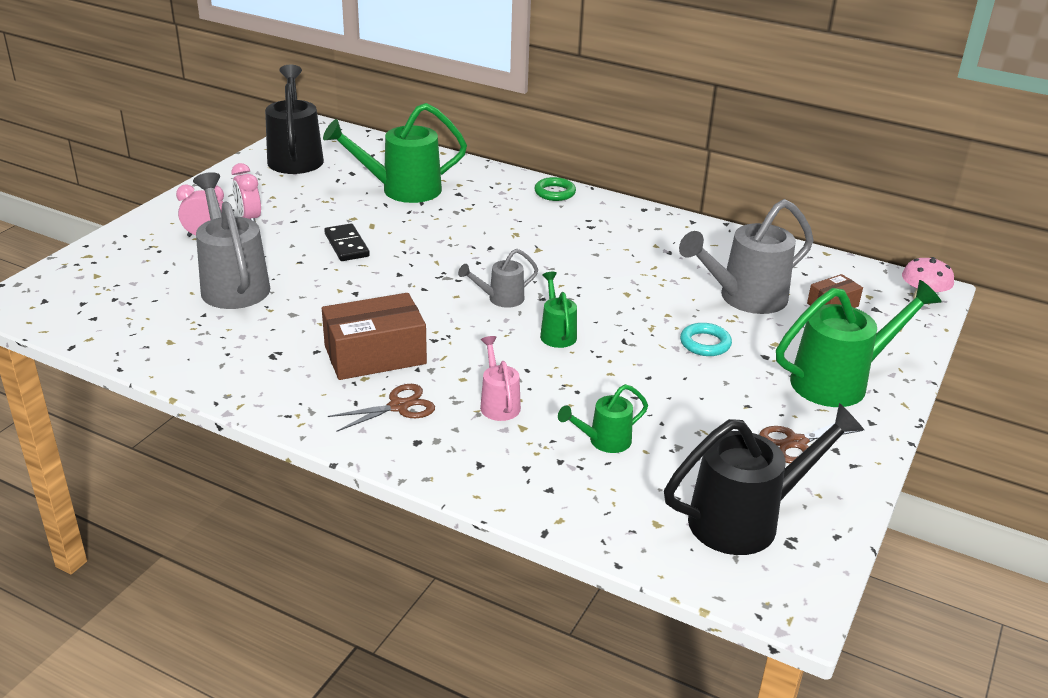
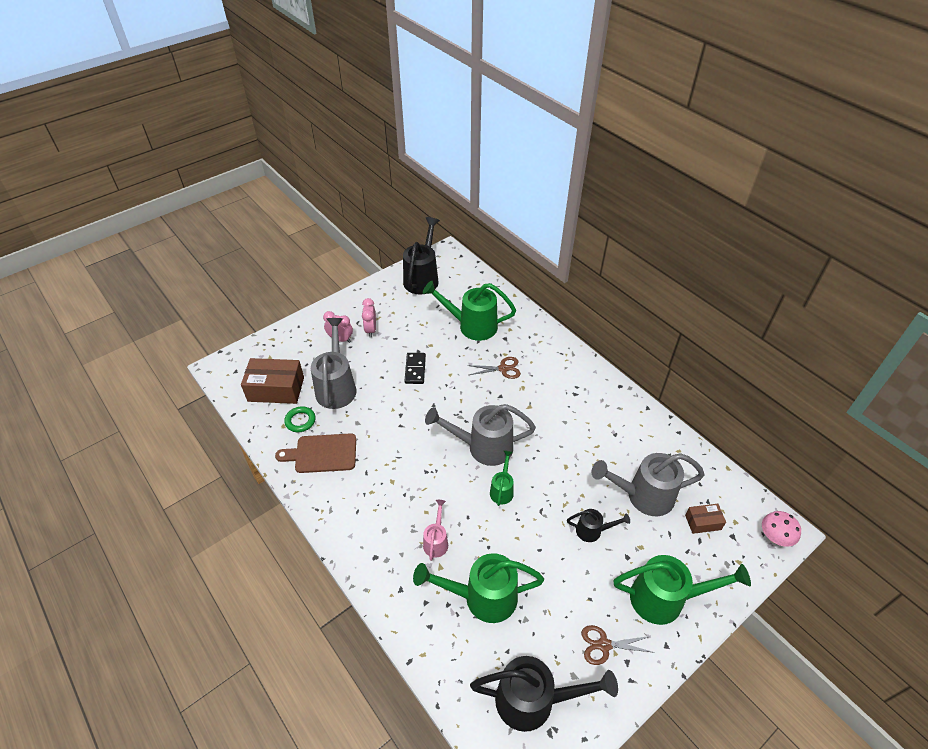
camera: 25 degrees right, 15 degrees up
(257, 356) = (322, 453): none -> brown cutting board
(375, 355) = (386, 474): brown box -> brown box (276, 389)
(398, 406) = (379, 523): brown scissors -> brown scissors (503, 368)
(501, 299) = (483, 447): grey watering can -> grey watering can, size x1.93
(554, 193) = (568, 353): green ring -> green ring (300, 421)
(604, 441) = (482, 597): green watering can -> green watering can, size x1.93
(705, 343) = (592, 531): turquoise ring -> black watering can

